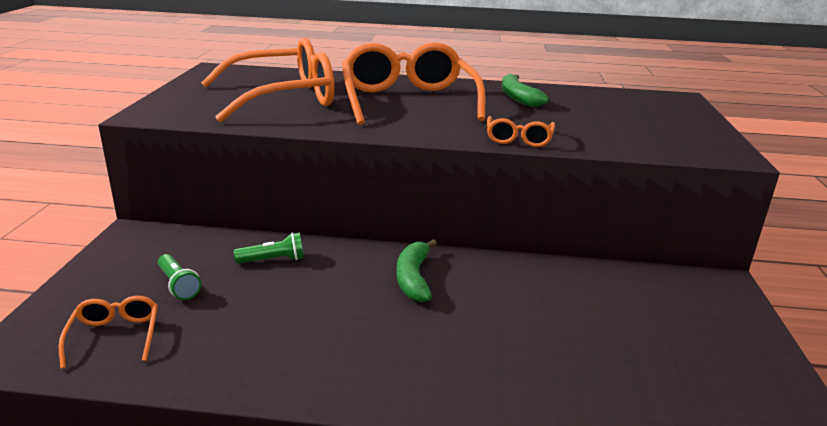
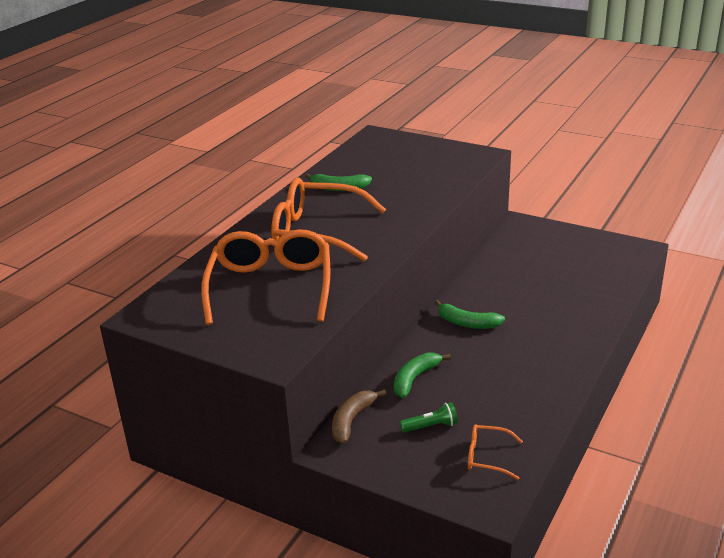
camera: 65 degrees left, 5 degrees up
(185, 236) = (351, 420): none -> brown banana
(273, 260) = (415, 379): green flashlight -> green banana
(518, 139) = (425, 209): orange glasses -> none

